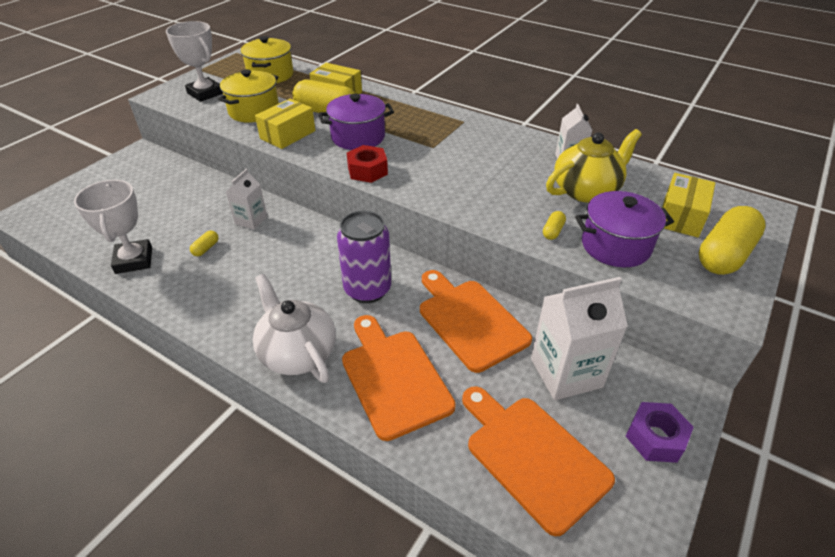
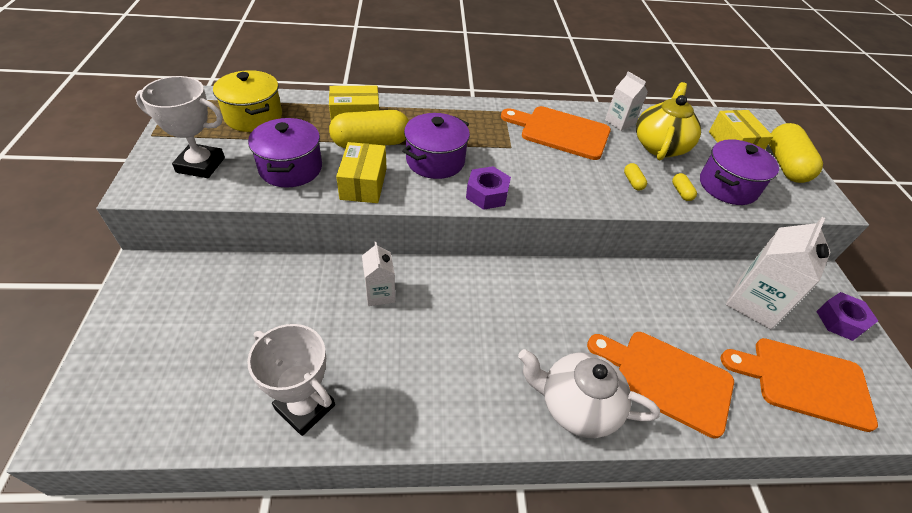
camera: 40 degrees left, 5 degrees up
(206, 248) = (370, 349): yellow capsule -> yellow capsule (633, 182)
(254, 111) = (291, 168): yellow pot -> purple pot
(367, 170) = (487, 194): red nut -> purple nut
(367, 289) = (561, 310): purple can -> none
(469, 320) = (659, 296): orange cutting board -> orange cutting board (560, 132)

